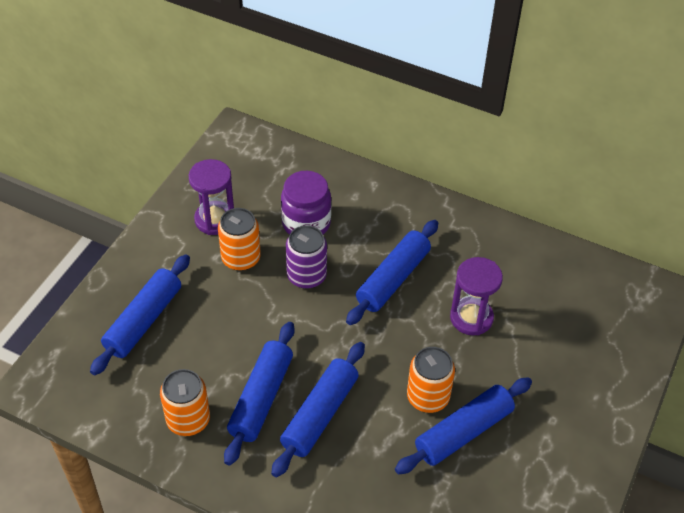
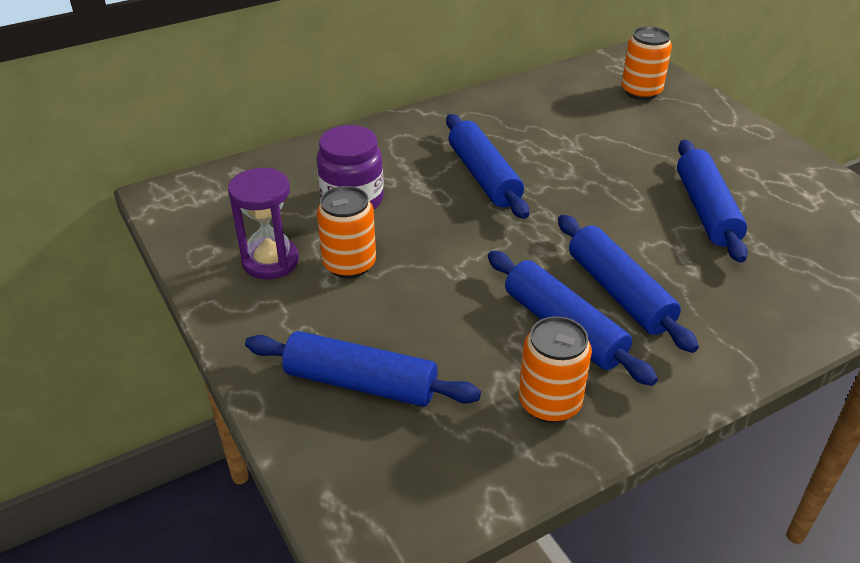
camera: 55 degrees left, 10 degrees down
(144, 321) = (361, 383): blue rolling pin -> blue rolling pin turned 45 degrees counterclockwise
(306, 276) = (424, 228): purple can -> none
(428, 397) = (649, 214): orange can -> orange can (641, 91)
(471, 318) = (574, 153): purple hourglass -> none

